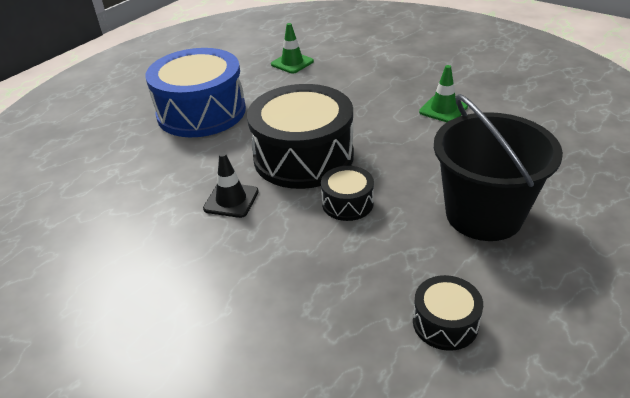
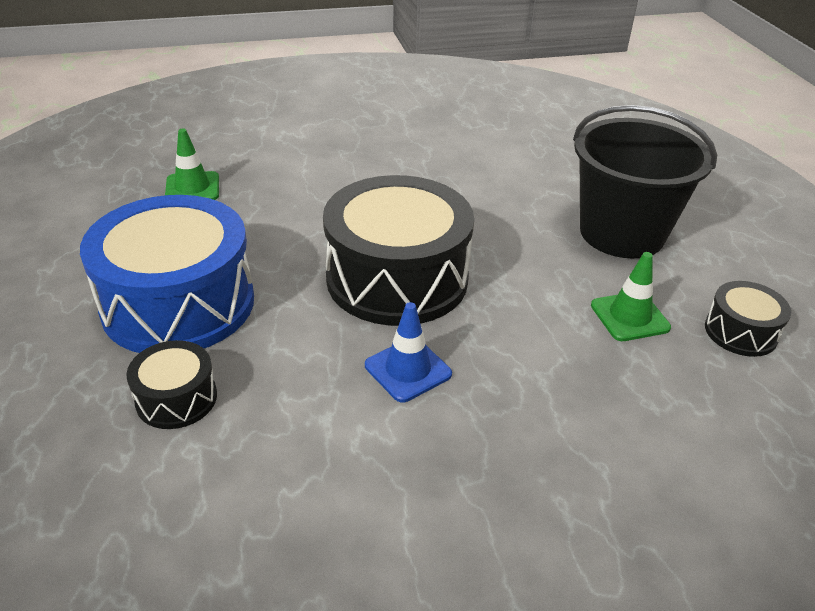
camera: 55 degrees left, 0 degrees up
(231, 200) = (408, 370): black traffic cone -> blue traffic cone
(347, 203) = (516, 294): black drum -> black drum (176, 398)
(443, 109) = (440, 162): green traffic cone -> green traffic cone (629, 316)

